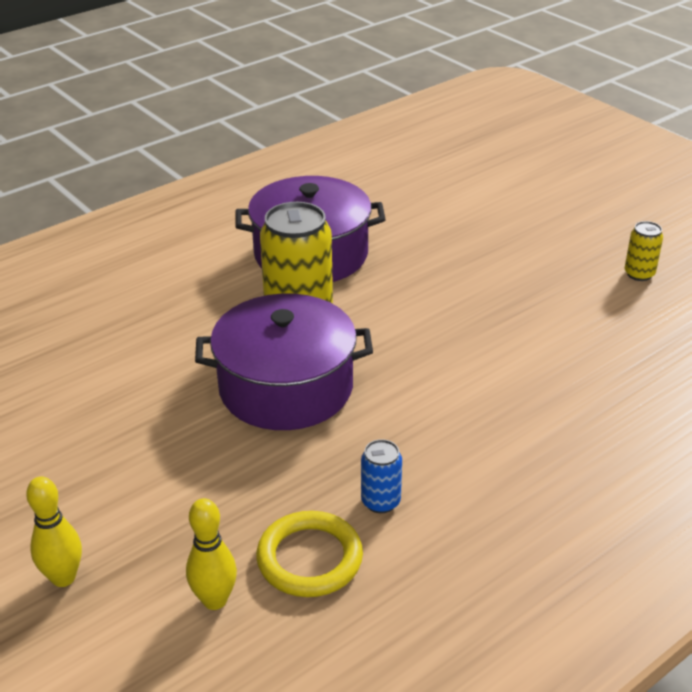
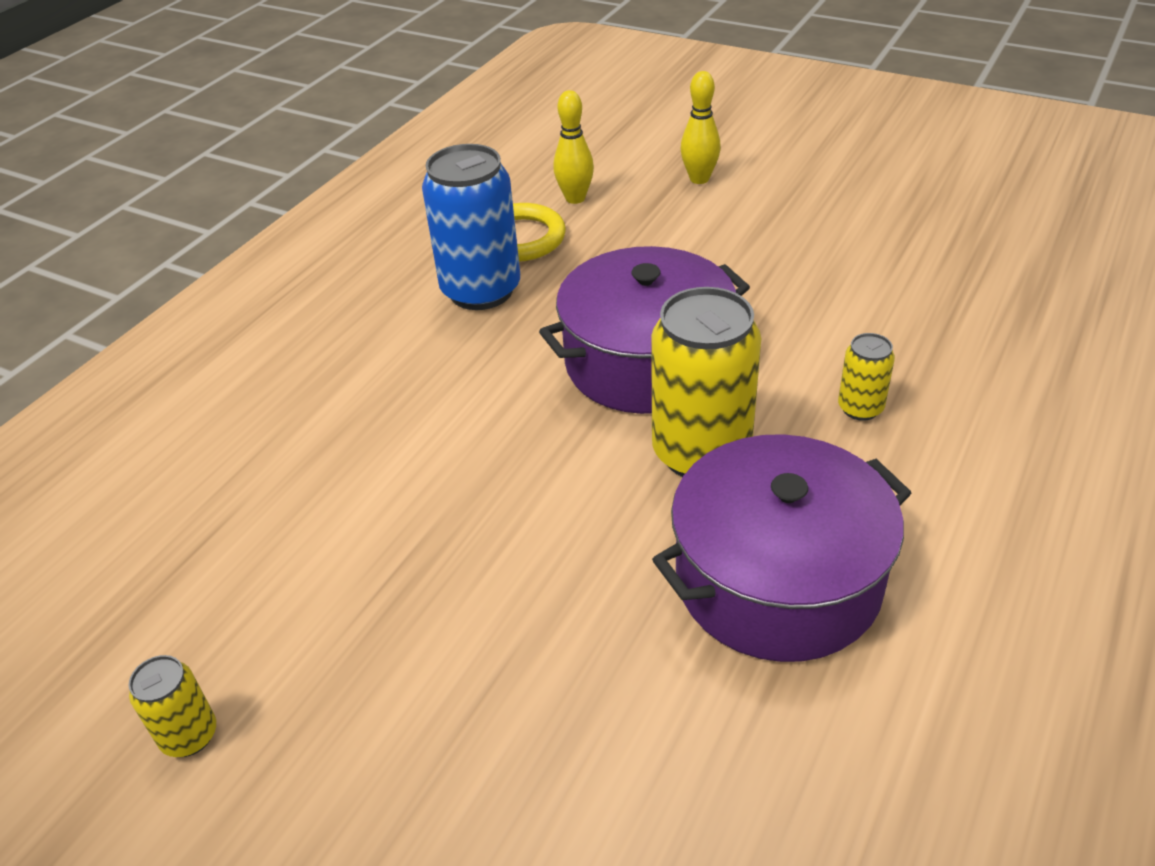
camera: 160 degrees right, 5 degrees up
(178, 315) = (860, 408): none -> yellow can
(380, 501) = (481, 291): blue can -> blue can, size x2.08

